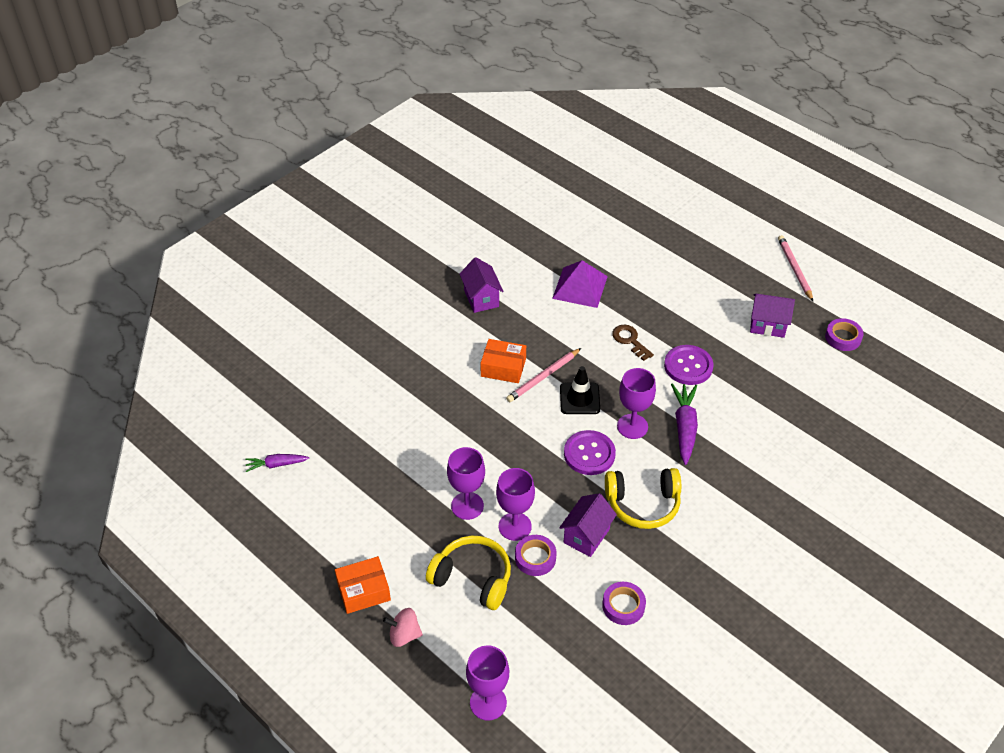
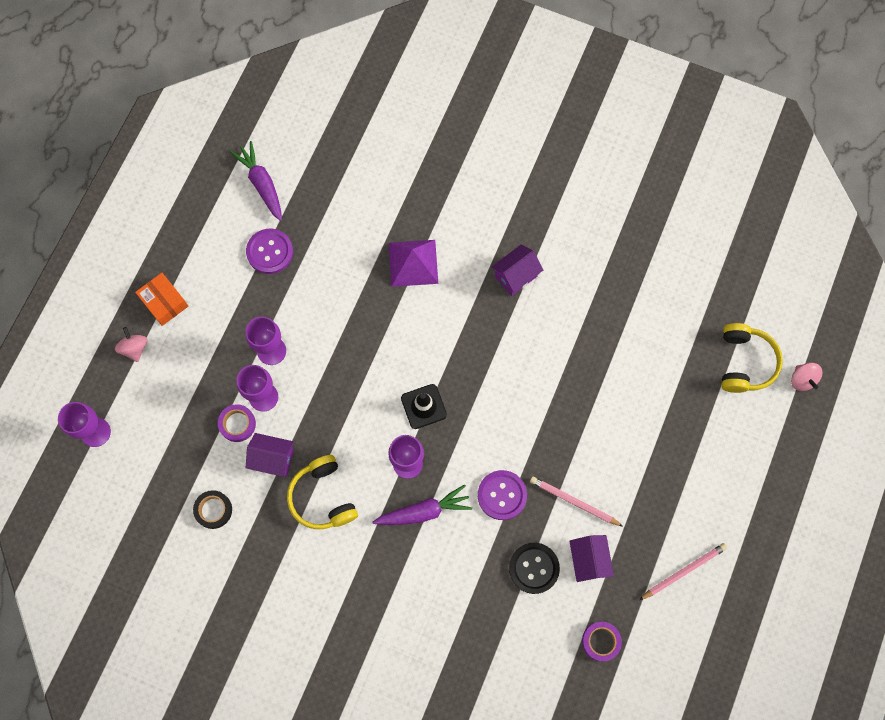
camera: 70 degrees right, 25 degrees up
(276, 464) = (261, 184): purple carrot -> purple carrot, size x1.64
(472, 578) = (202, 381): yellow headphones -> yellow headphones (744, 362)
(503, 367) = (436, 326): orange box -> none
(543, 377) = (438, 366): pink pencil -> pink pencil (574, 502)
(580, 287) = (568, 362): purple pyramid -> purple pyramid (413, 263)
(589, 454) = (362, 434): purple button -> purple button (270, 252)
(623, 606) = (213, 510): purple tape -> black tape
(630, 340) = (514, 431): brown key -> none
(655, 157) = (802, 380): none -> pink spinning top
(764, 363) = (534, 568): none -> black button

